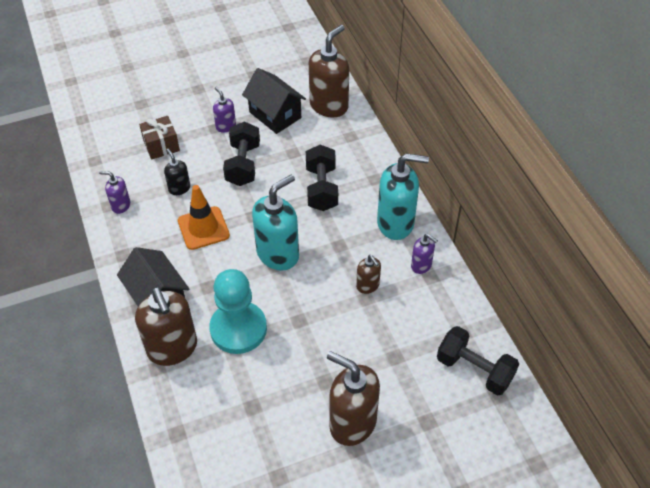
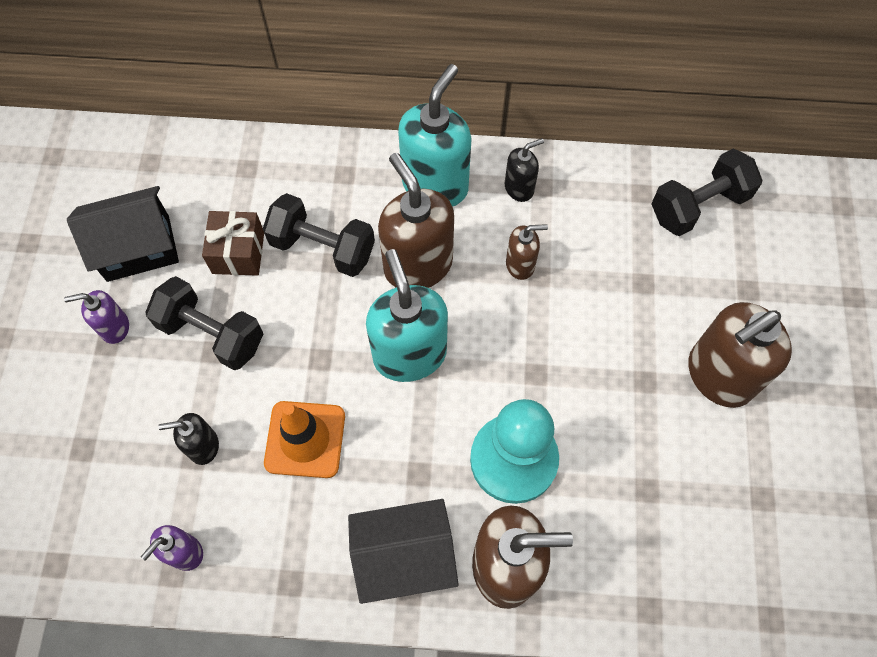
camera: 65 degrees left, 15 degrees up
(161, 146) = (93, 441): brown gift -> brown gift (238, 253)
(329, 106) = (169, 169): brown soap dispenser -> brown soap dispenser (418, 265)
(421, 265) = (519, 188): purple soap dispenser -> black soap dispenser

